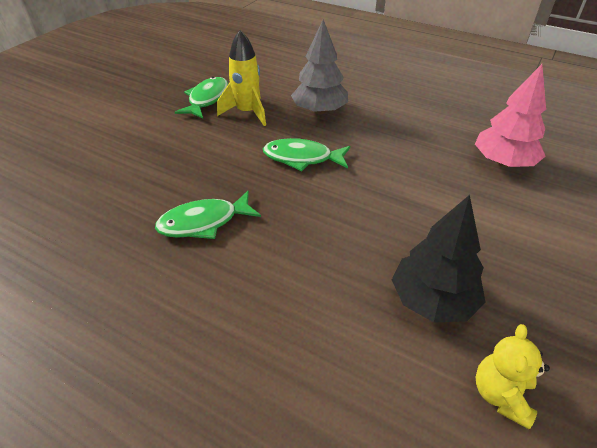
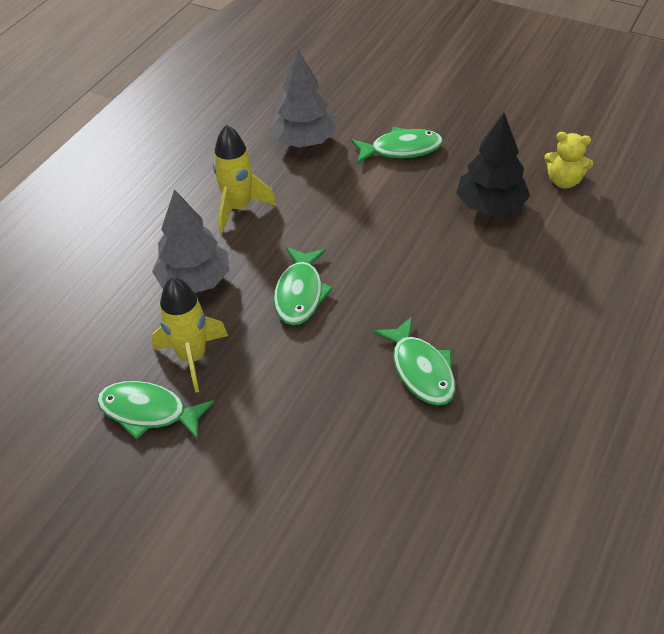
camera: 90 degrees left, 5 degrees up
(401, 128) = (239, 208): none -> yellow rocket
(503, 162) = (304, 141): pink tree -> grey tree
(514, 229) = (401, 149): none -> green fish

